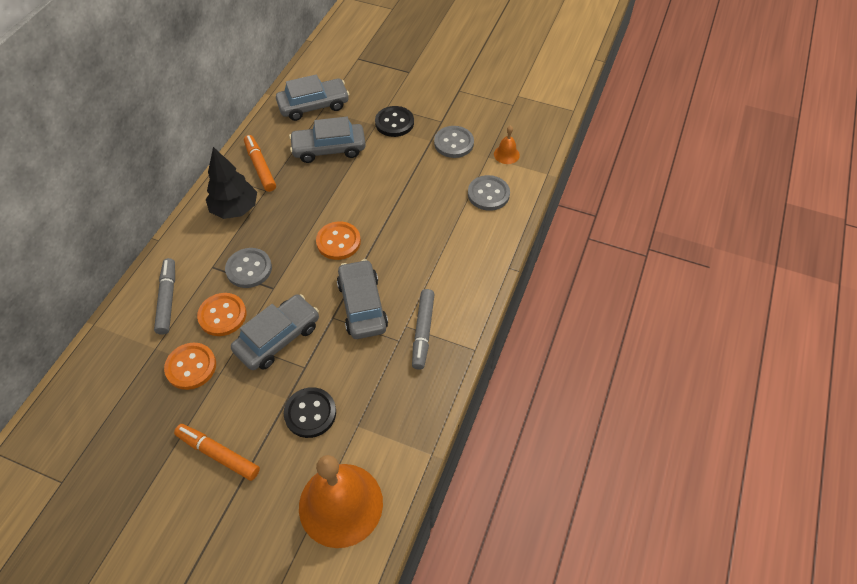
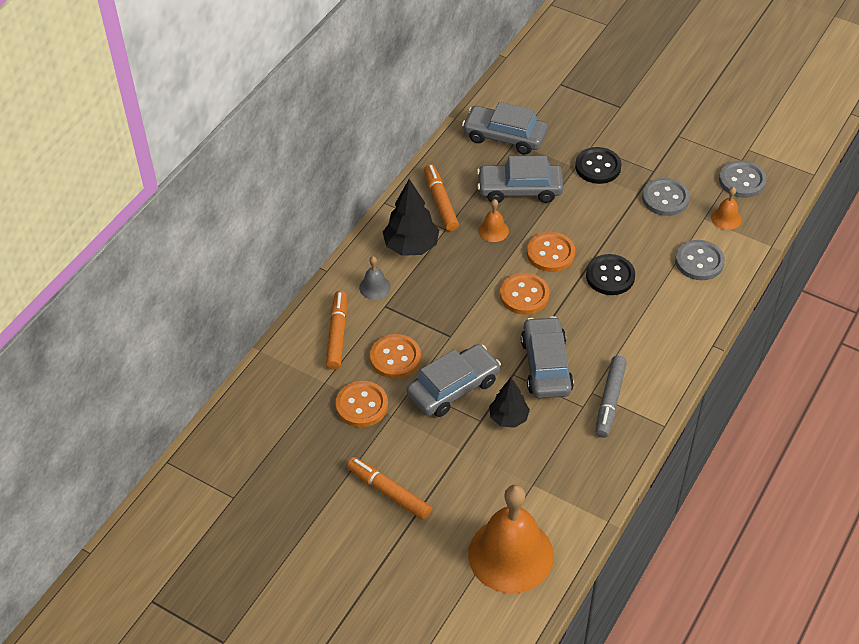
camera: 10 degrees right, 5 degrees down
(168, 299) = (337, 334): grey marker -> orange marker
(202, 250) = (375, 287): none -> grey bell
(249, 269) = (425, 313): grey button -> grey button (742, 181)
(308, 187) = (493, 230): none -> orange bell
(310, 413) = (484, 466): black button -> black button (610, 276)
(313, 105) = (504, 137): grey car -> grey car turned 150 degrees counterclockwise
(331, 361) = (508, 418): none -> black tree
(359, 201) = (550, 253): none -> orange button

